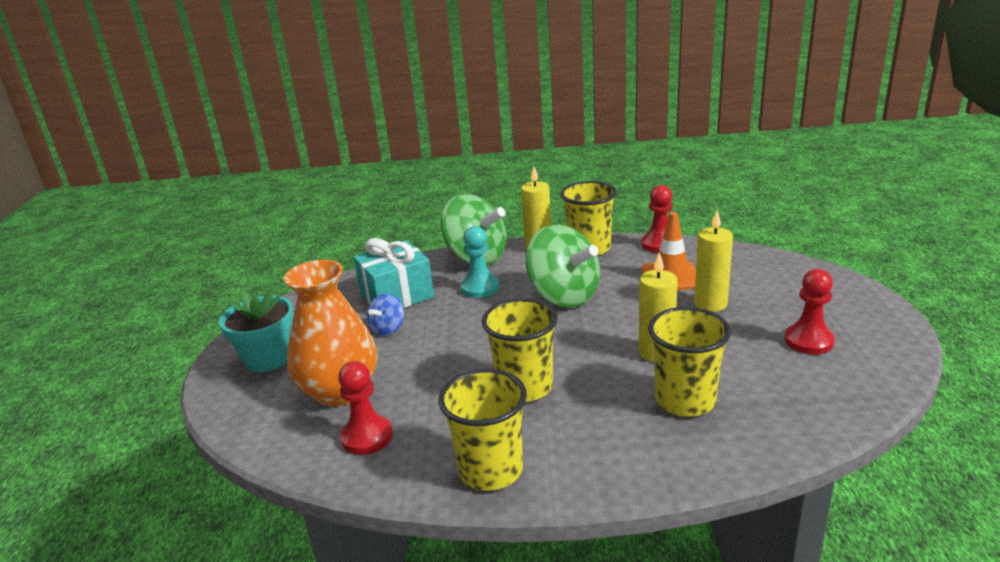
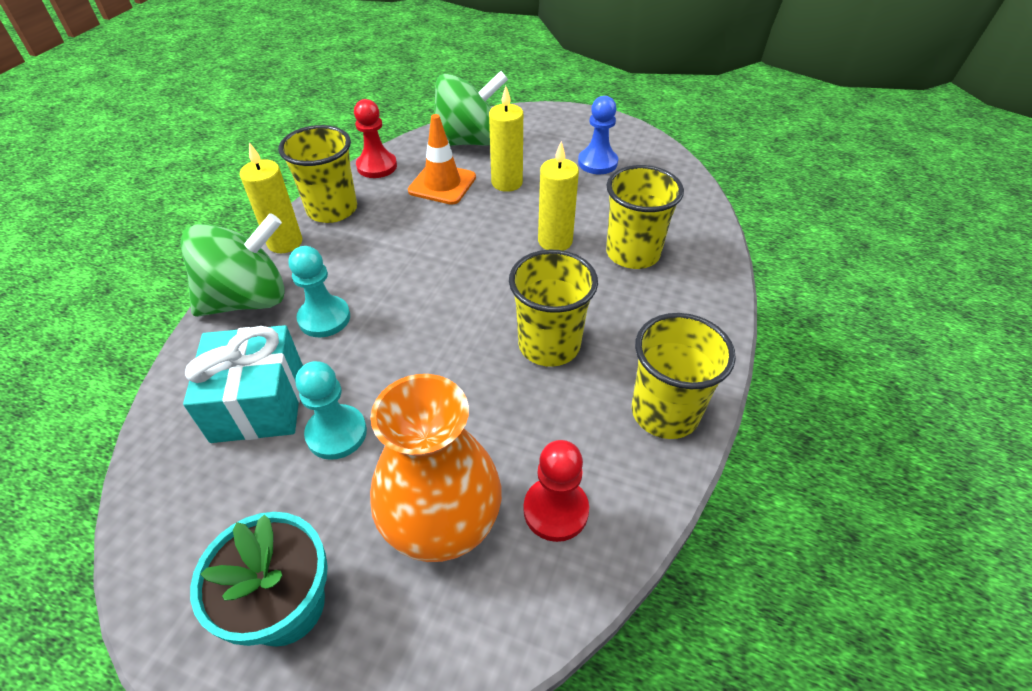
camera: 70 degrees left, 20 degrees up
(388, 329) = (336, 433): blue spinning top -> turquoise pawn
(564, 296) = (409, 261): green spinning top -> green spinning top (468, 141)
(808, 341) = (597, 163): red pawn -> blue pawn

